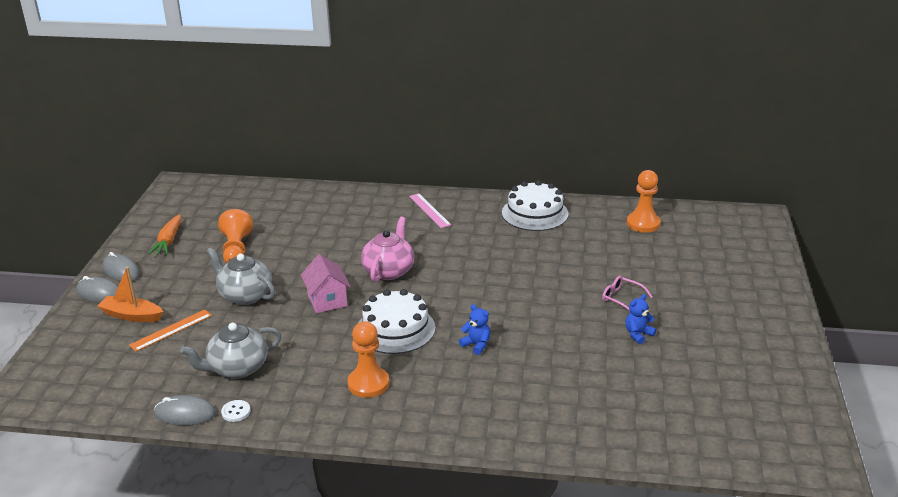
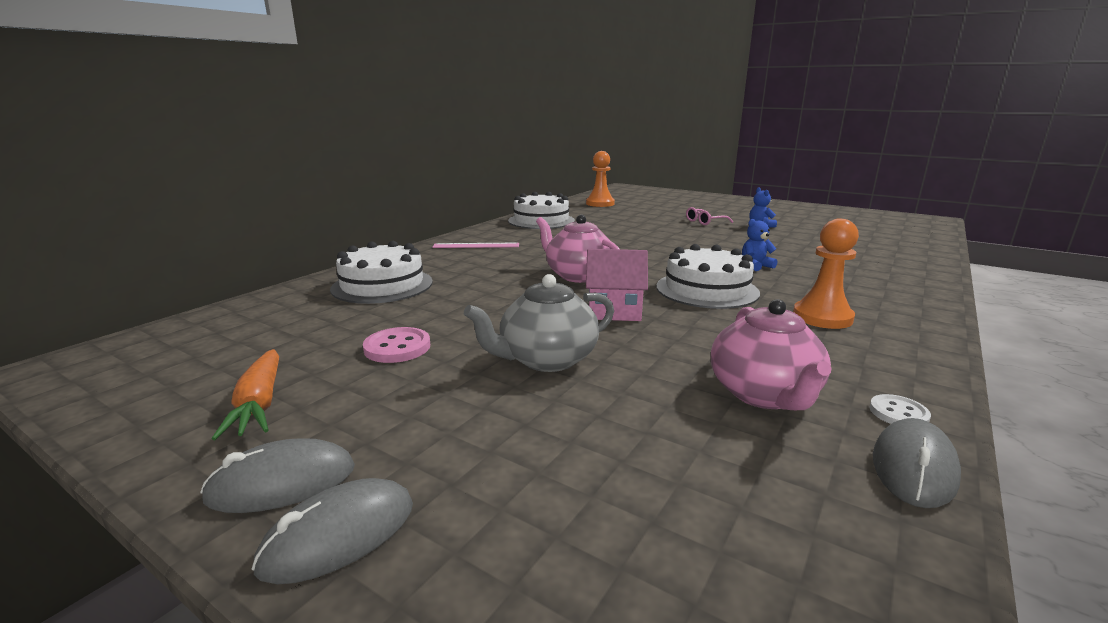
camera: 65 degrees left, 10 degrees down
(131, 315) = (500, 492): orange boat -> none
(168, 241) = (259, 404): orange carrot -> orange carrot turned 45 degrees clockwise
(171, 330) = (601, 445): orange ruler -> none
(236, 250) = (397, 347): orange pawn -> pink button
(237, 368) = (764, 394): grey teapot -> pink teapot
(319, 210) = (382, 285): none -> white cake

